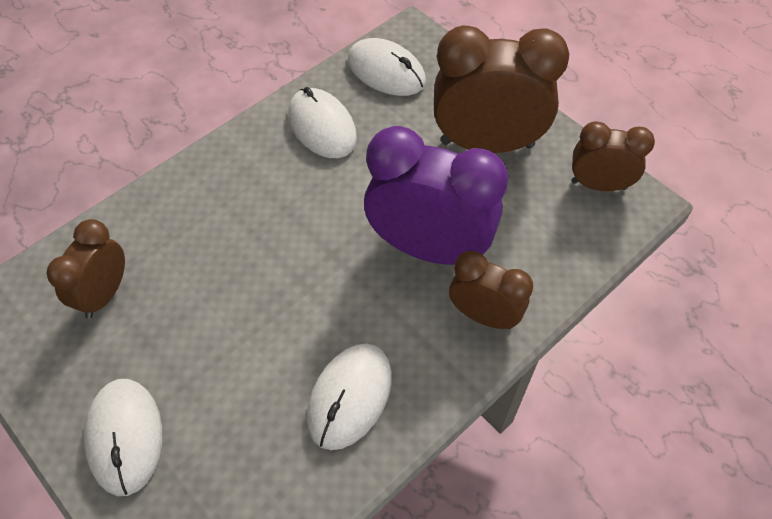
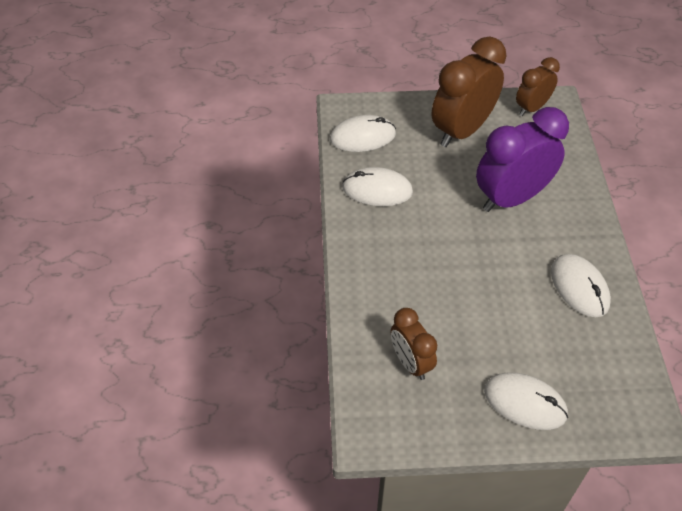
camera: 50 degrees left, 5 degrees down
(484, 315) = (574, 203): brown clock -> none

